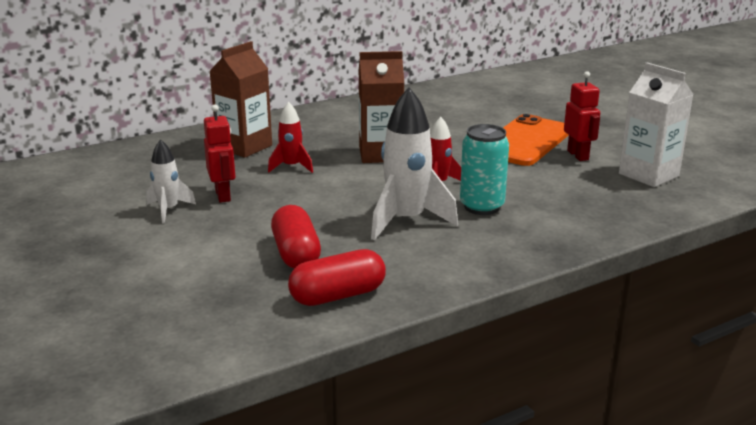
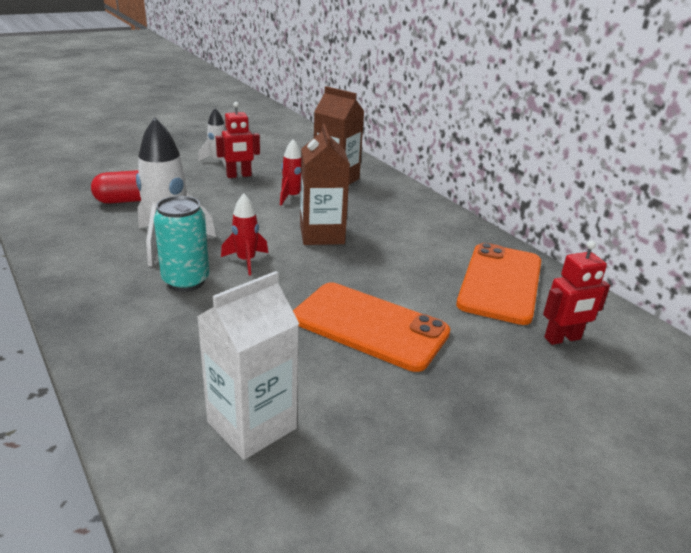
camera: 85 degrees right, 5 degrees up
(338, 295) = (58, 214): red capsule -> none
(452, 101) = (500, 283): none -> orange phone
(578, 155) = (324, 365): red robot -> red robot (562, 339)

